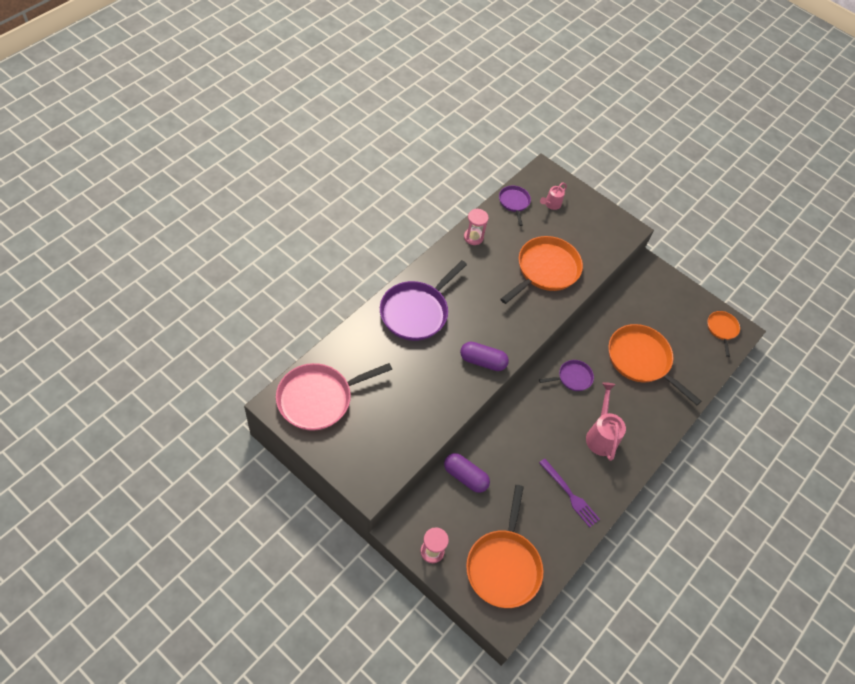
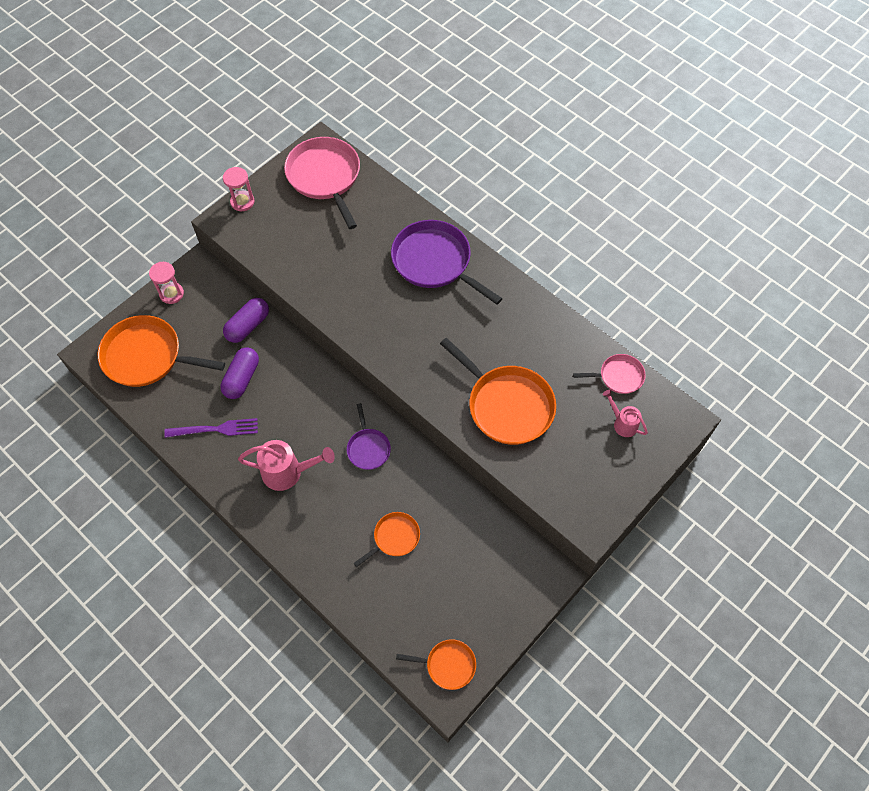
camera: 100 degrees right, 5 degrees up
(473, 237) = (552, 325): pink hourglass -> pink hourglass (242, 202)
(482, 361) = (368, 325): purple capsule -> purple capsule (242, 378)
(514, 202) = (618, 376): purple pan -> pink pan
(570, 495) = (216, 429): purple fork -> purple fork turned 150 degrees counterclockwise
(641, 360) = (394, 537): orange pan -> orange pan, size x0.52

